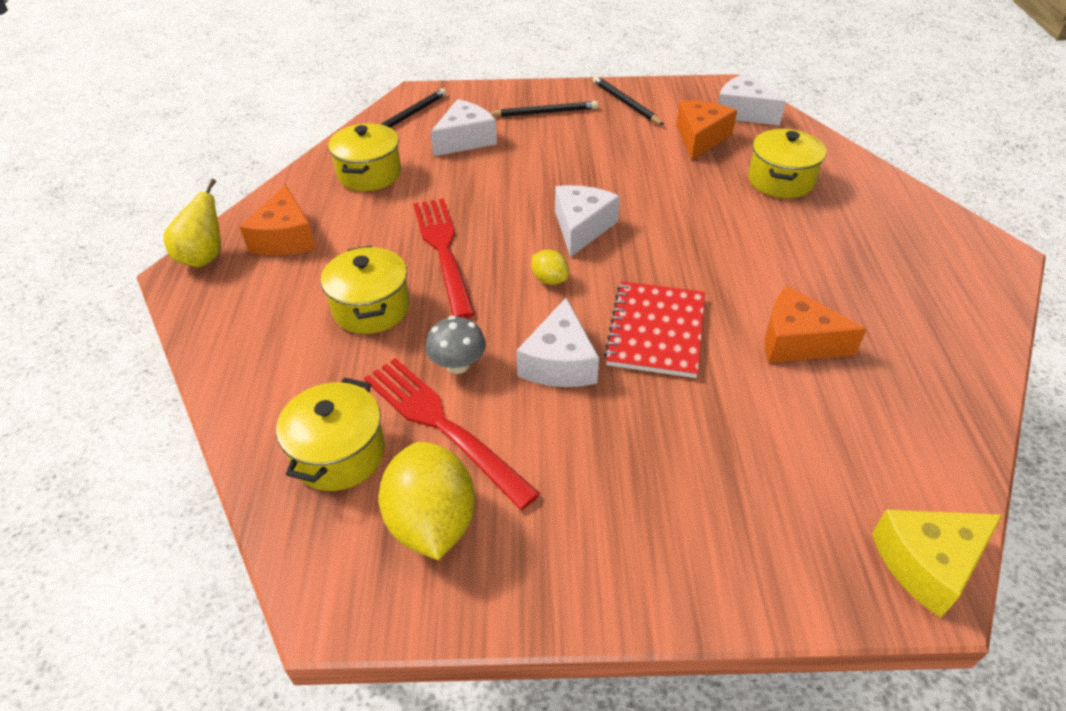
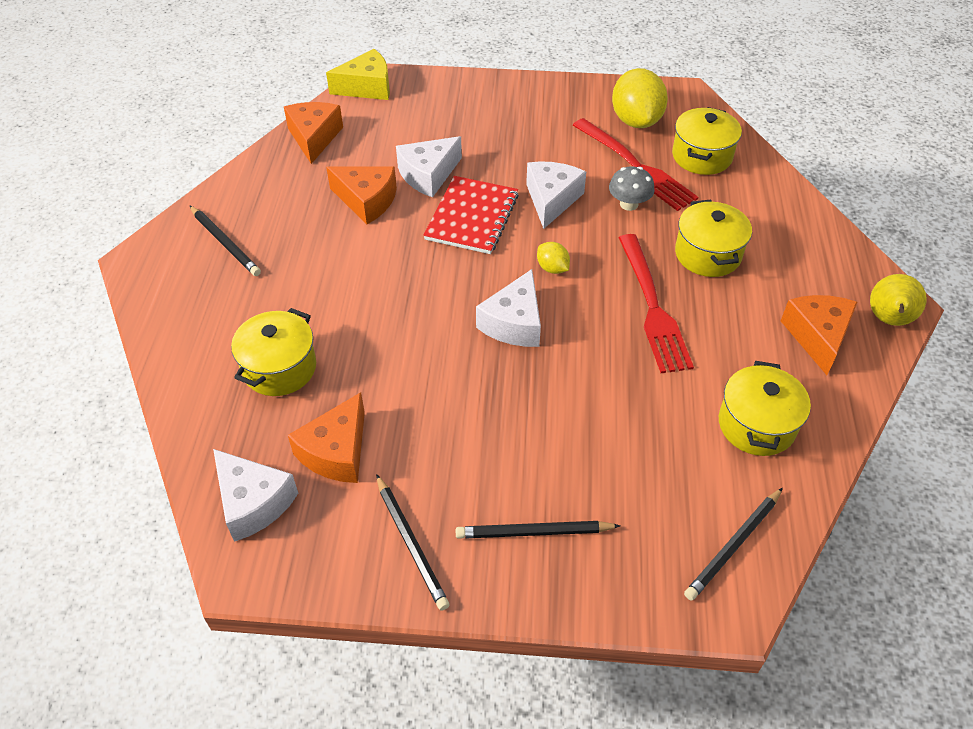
camera: 175 degrees left, 5 degrees up
(465, 140) = (645, 480): white cheese -> white cheese (428, 175)
(925, 278) = (225, 243): none -> black pencil
(937, 437) = (314, 137): none -> orange cheese

